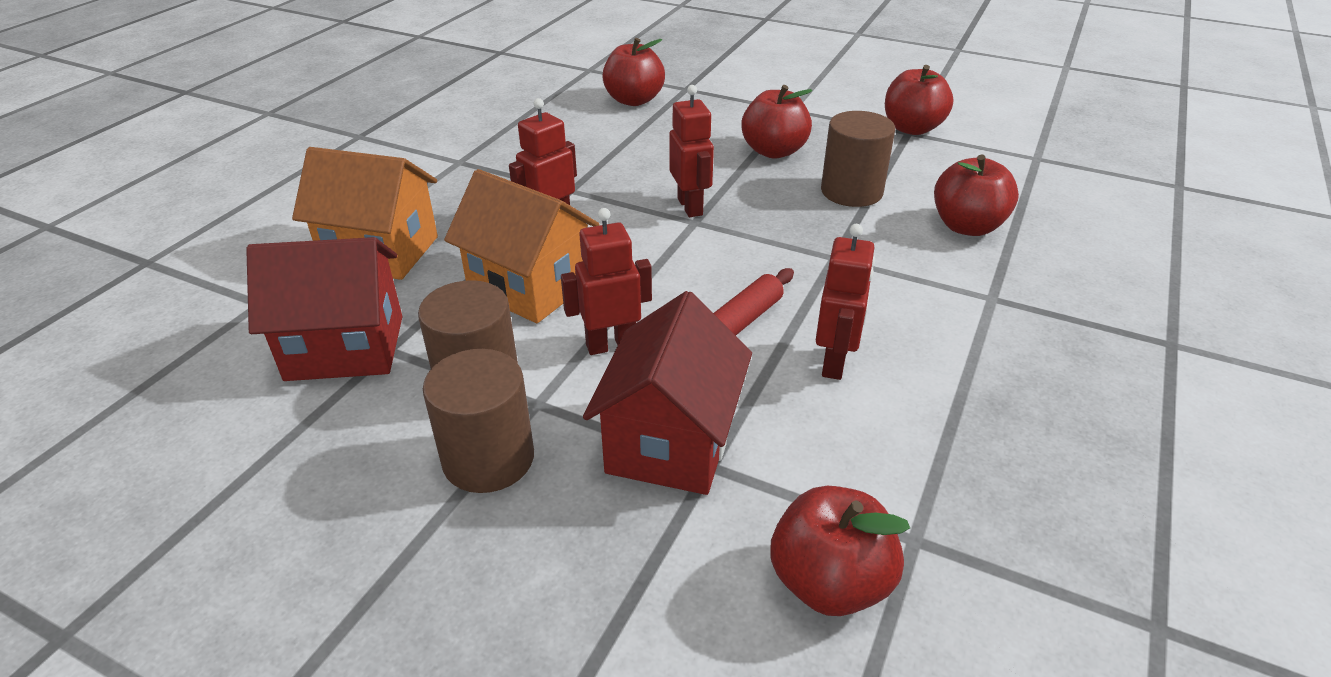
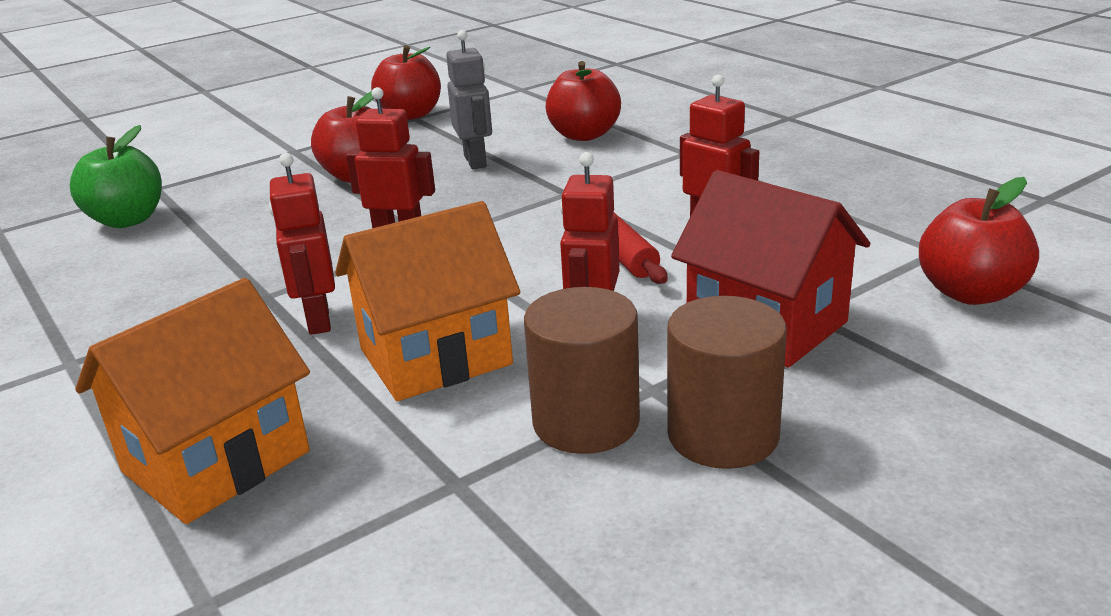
camera: 60 degrees left, 10 degrees down
(345, 348) = (417, 521): red house -> none
(634, 100) = (127, 220): red apple -> green apple
(851, 191) = (476, 161): brown cylinder -> grey robot

